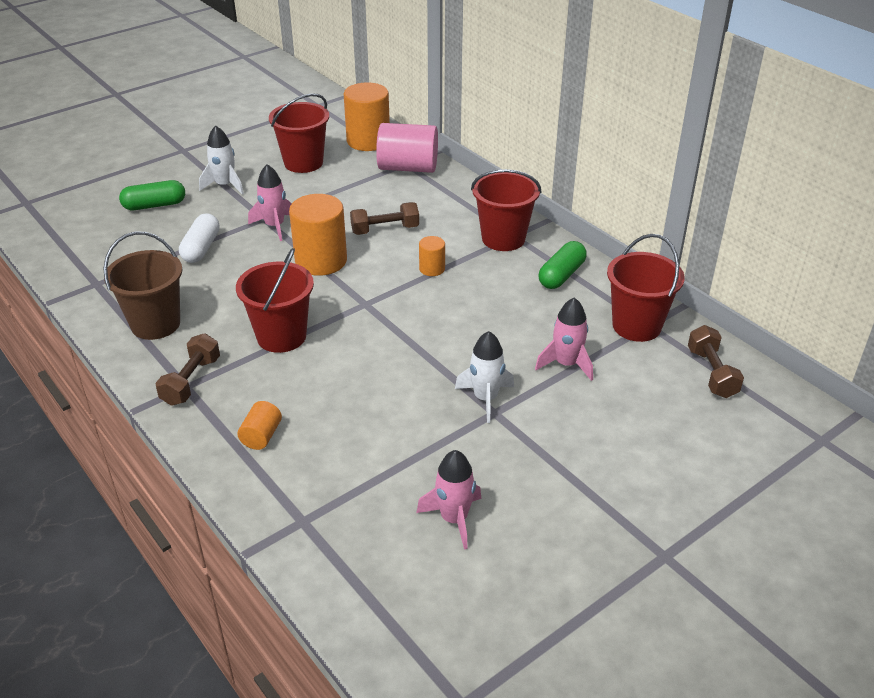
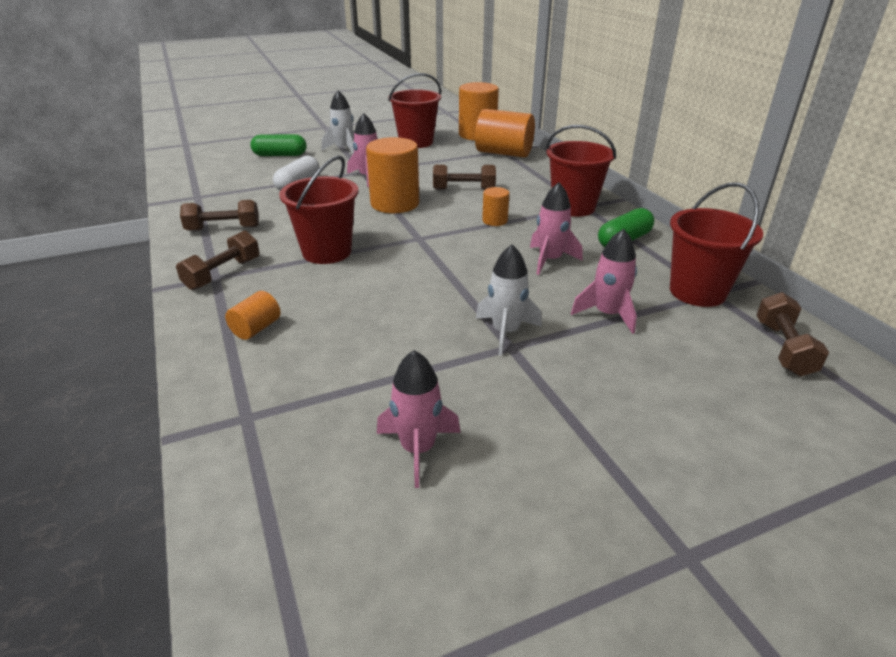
camera: 15 degrees right, 5 degrees down
(155, 324) = (223, 229): brown bucket -> brown dumbbell
(408, 168) = (504, 153): pink cylinder -> orange cylinder
(500, 311) = (550, 260): none -> pink rocket

